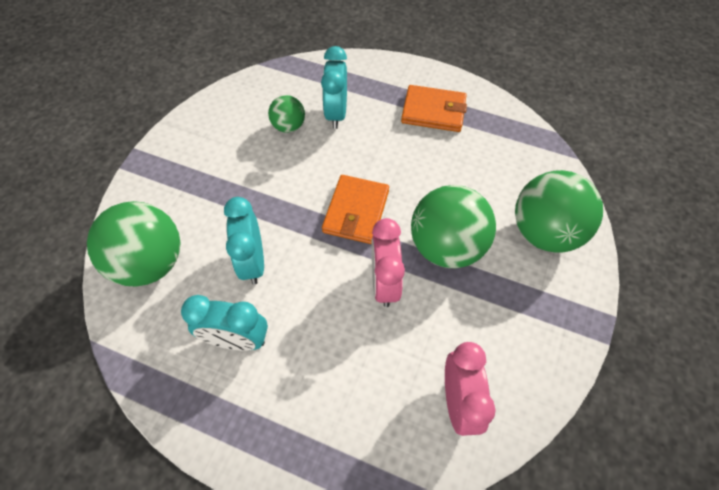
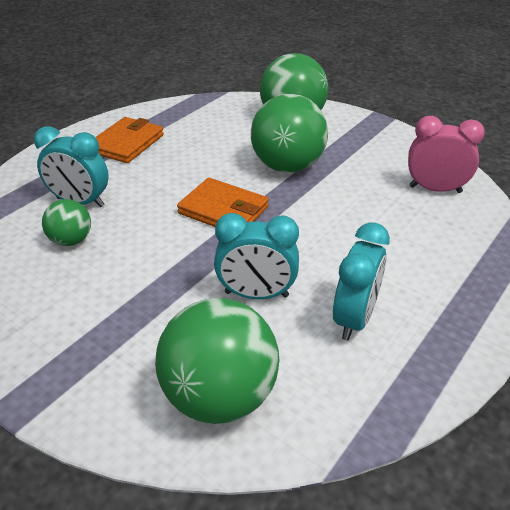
camera: 75 degrees left, 20 degrees down
(384, 283) = (314, 207): pink clock -> none

